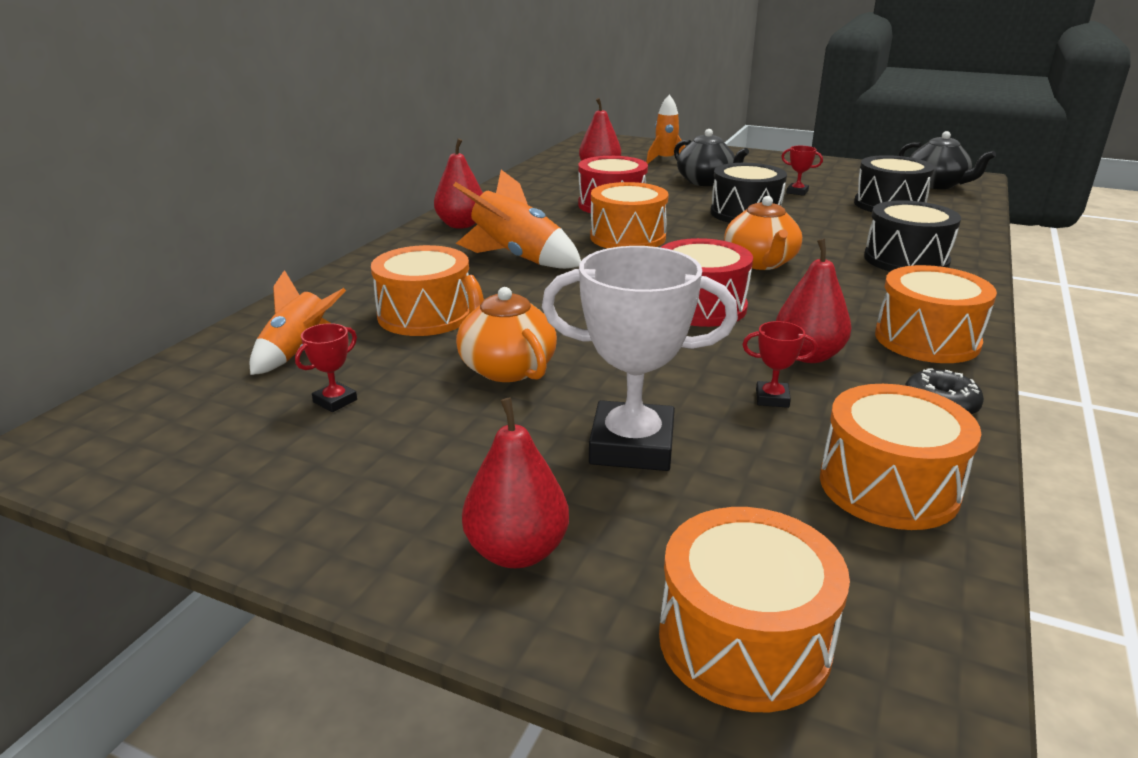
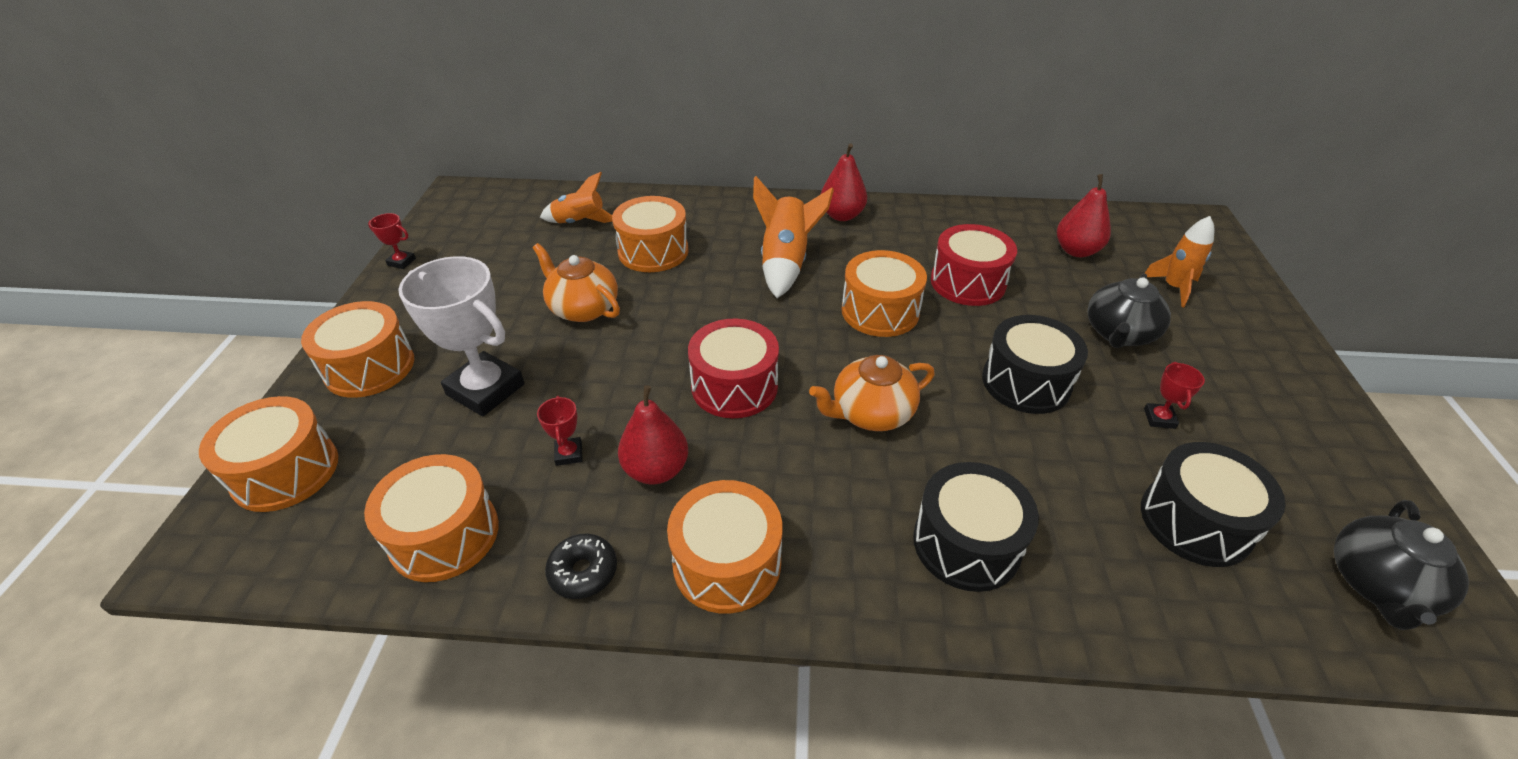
camera: 70 degrees right, 15 degrees up
(335, 401) = (521, 256): red trophy -> red trophy (401, 262)
(506, 367) = (583, 308): orange teapot -> orange teapot turned 90 degrees counterclockwise
(517, 551) = (369, 367): red pear -> orange drum
(632, 446) = (485, 389): white trophy -> white trophy turned 45 degrees counterclockwise

